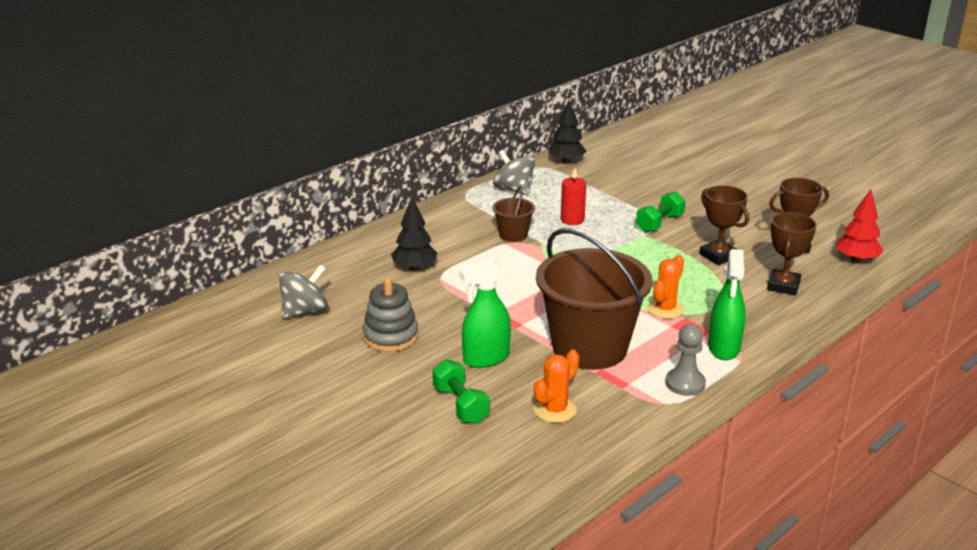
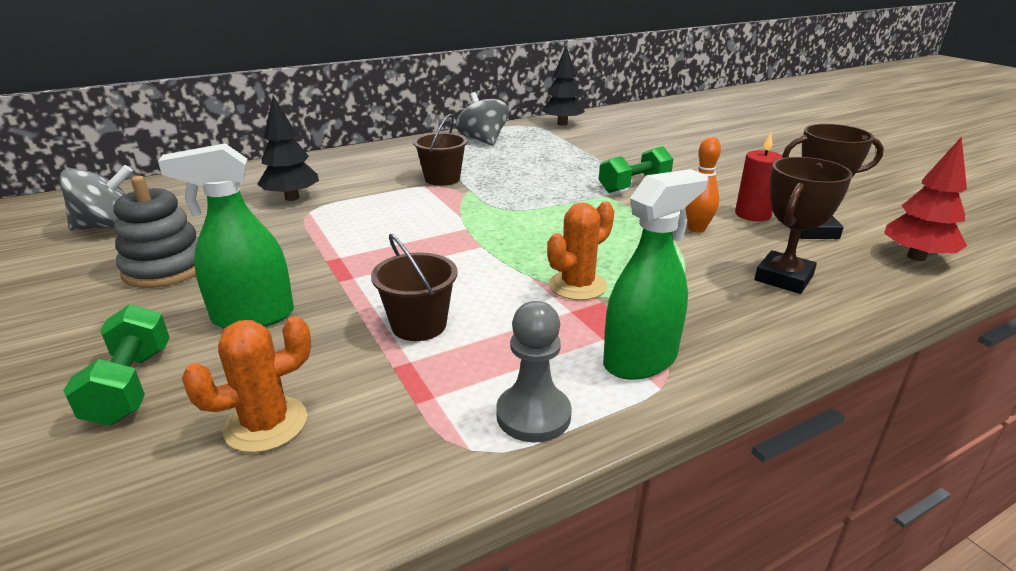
camera: 15 degrees right, 0 degrees up
(572, 220) = (526, 172): red candle -> red candle (753, 214)
(589, 348) = (419, 325): brown bucket -> brown bucket, size x0.45
(718, 256) = (696, 229): brown trophy -> orange bowling pin
(723, 348) = (640, 360): green spray bottle -> green spray bottle turned 150 degrees counterclockwise

